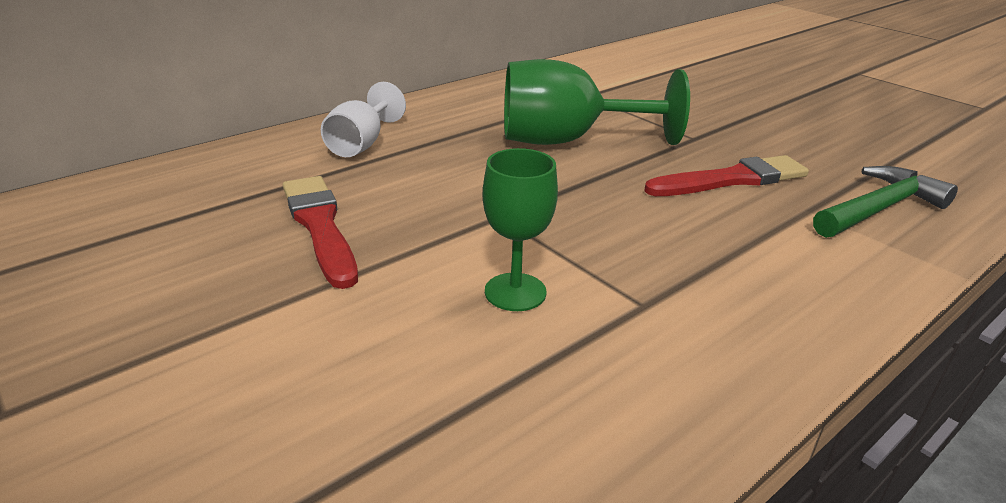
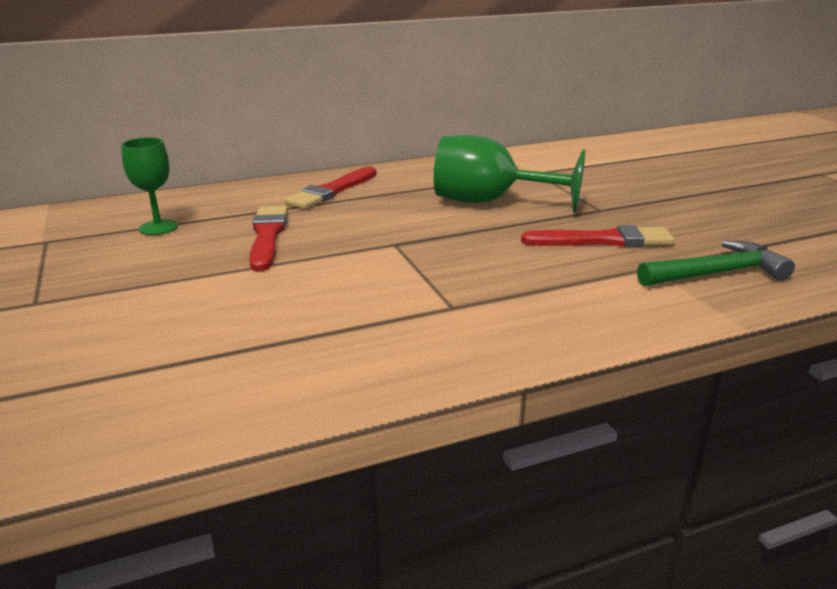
camera: 20 degrees right, 5 degrees down
(361, 144) = (332, 191): white goblet -> red brush
(515, 292) = (367, 287): green goblet -> green goblet (158, 227)

